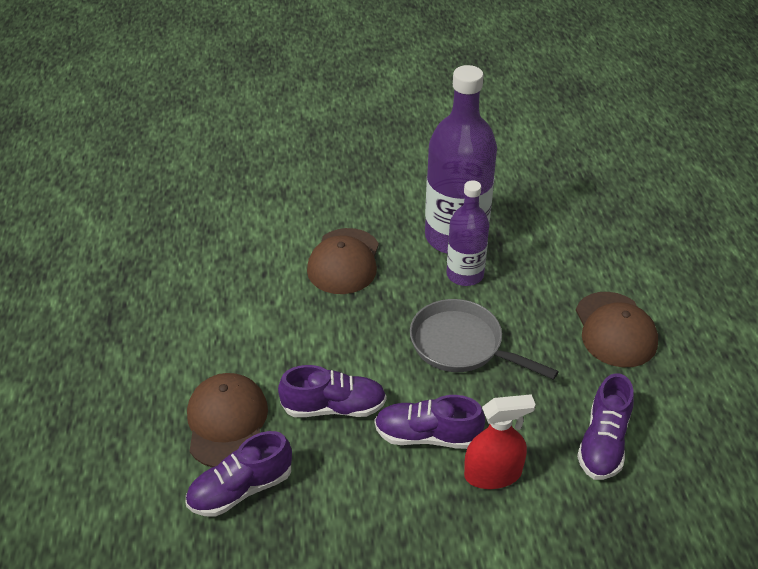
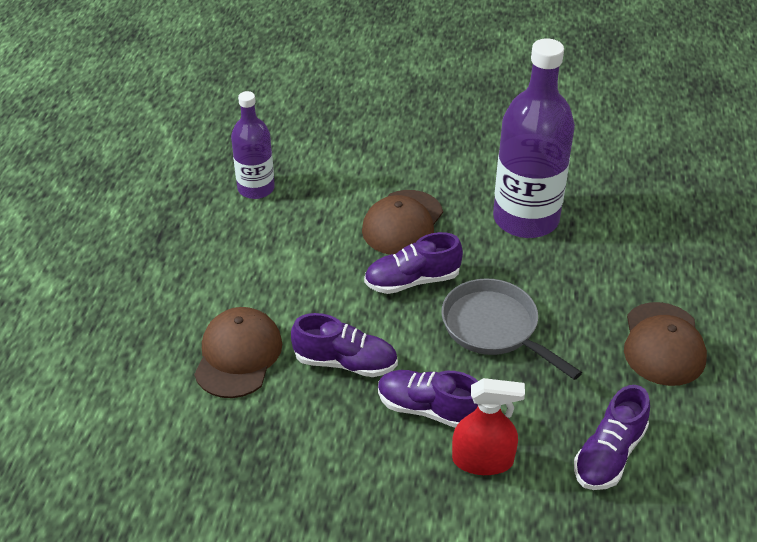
camera: 15 degrees right, 0 degrees up
(241, 489) = (231, 421): purple shoe -> purple shoe (412, 281)
(465, 274) = (522, 258): purple bottle -> purple bottle (256, 188)

